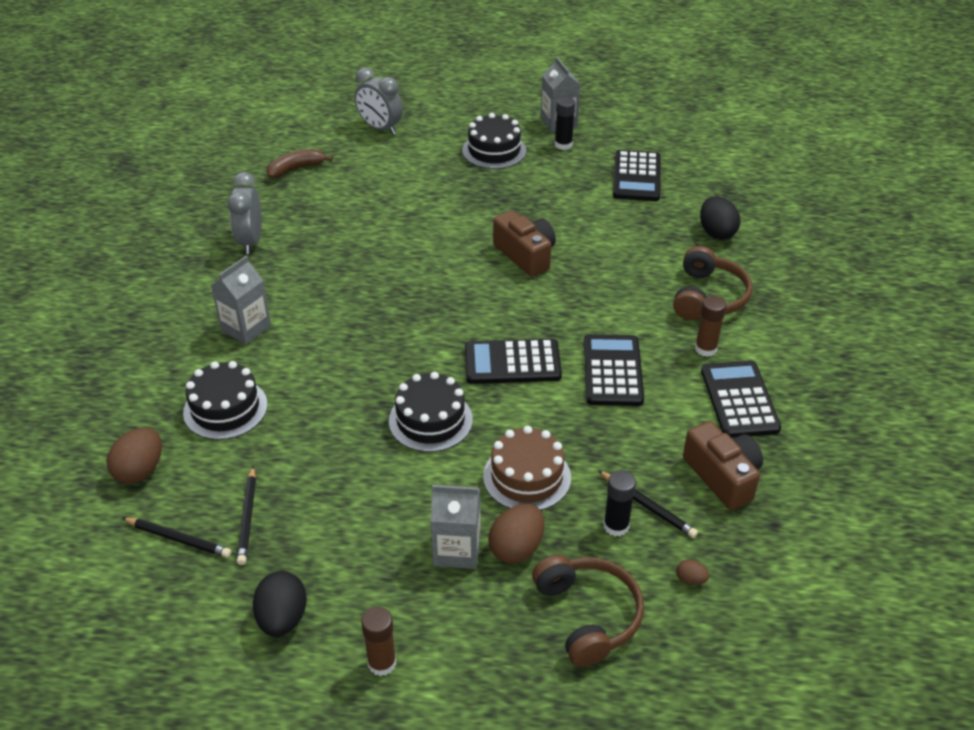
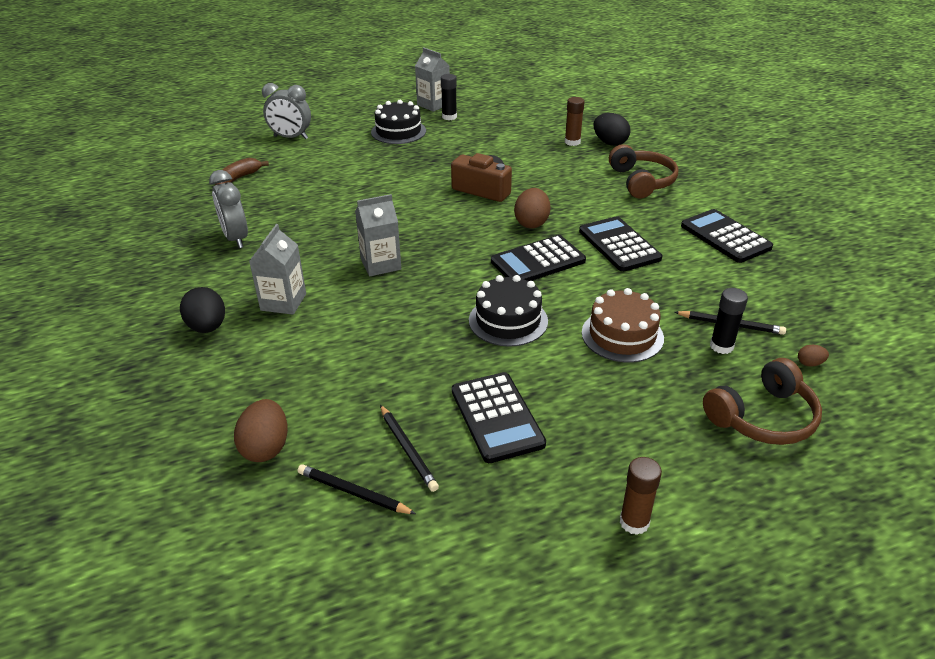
camera: 25 degrees left, 5 degrees down
(178, 539) = (353, 492): black pencil -> black pencil turned 150 degrees counterclockwise
(225, 408) = (313, 369): black cake -> none
(282, 618) = (512, 522): black egg -> black egg (207, 327)
(457, 550) = (616, 408): grey carton -> grey carton (381, 264)
(516, 548) = (662, 389): brown egg -> brown egg (531, 223)
(588, 615) = (762, 417): brown headphones -> brown headphones turned 105 degrees clockwise
(636, 177) = (522, 124): black calculator -> black calculator (496, 417)
(705, 349) = (671, 212): brown glue stick -> brown glue stick (572, 142)
(722, 476) = (763, 288): brown camera -> none

